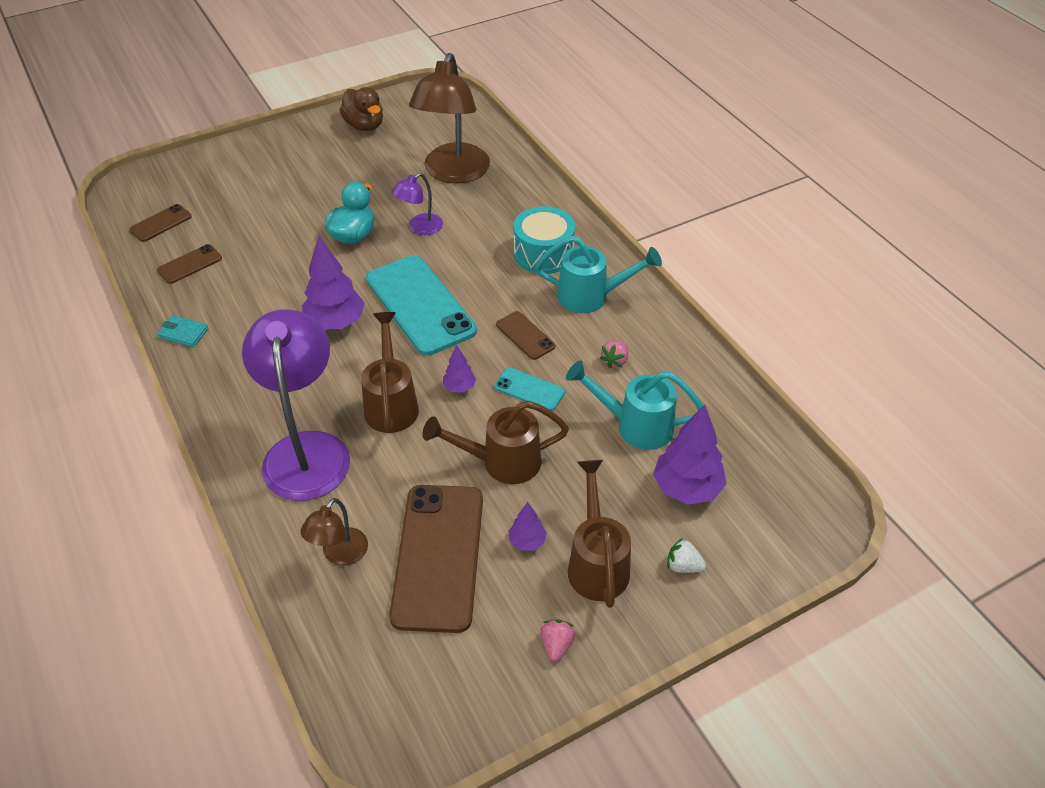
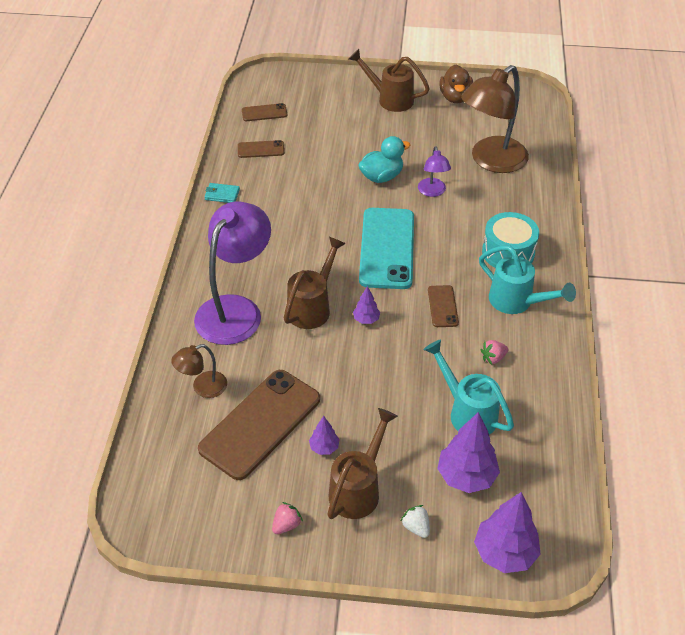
camera: 35 degrees right, 0 degrees up
(183, 333) = (222, 195): turquoise wallet -> turquoise wallet turned 45 degrees counterclockwise
(335, 323) = (321, 233): purple tree -> purple tree (504, 553)
(420, 228) = (432, 192): purple lamp -> purple lamp turned 90 degrees counterclockwise
(501, 462) = (351, 385): brown watering can -> brown watering can (389, 99)
(529, 389) = (413, 346): turquoise phone -> none

